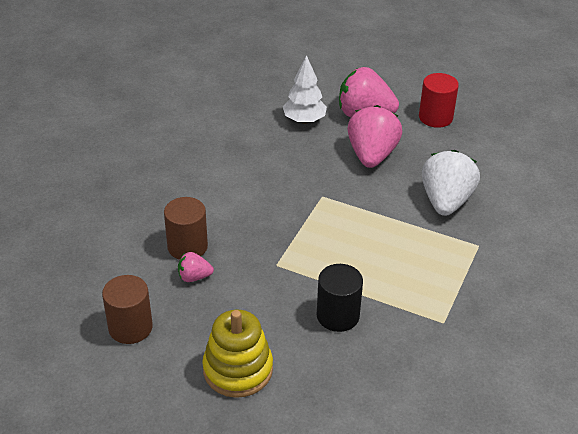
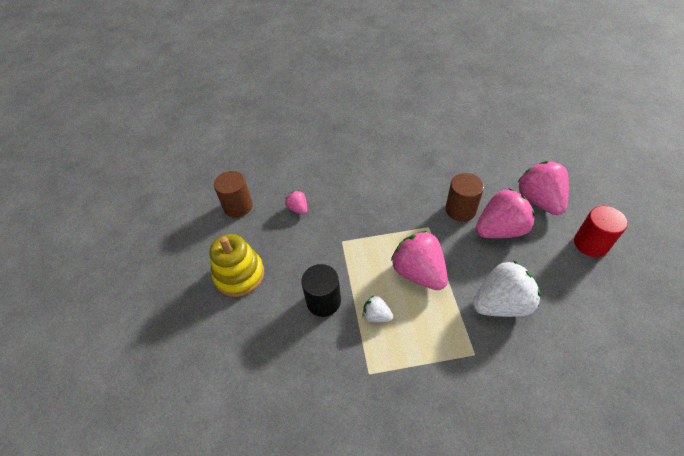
camera: 60 degrees right, 10 degrees up
(187, 246) = (320, 191): brown cylinder -> brown cylinder (460, 210)
(304, 120) = (492, 174): white tree -> none
(368, 232) = (418, 273): none -> pink strawberry
(388, 286) = (376, 315): none -> white strawberry

